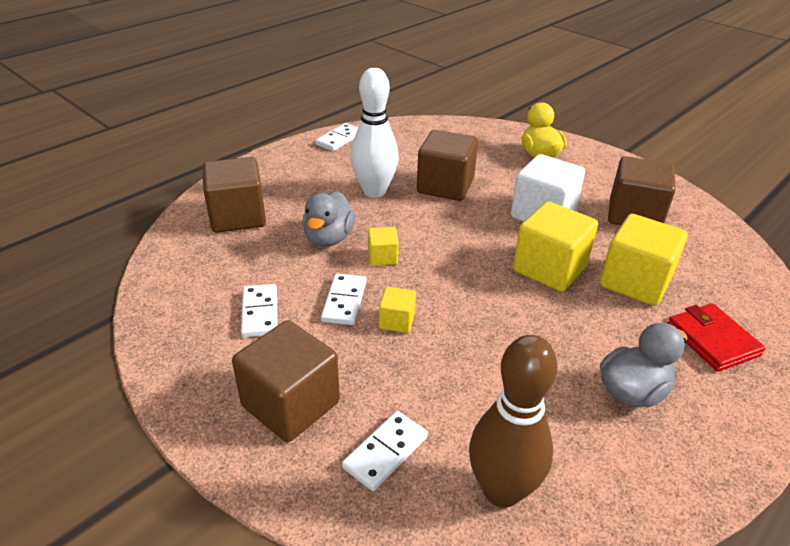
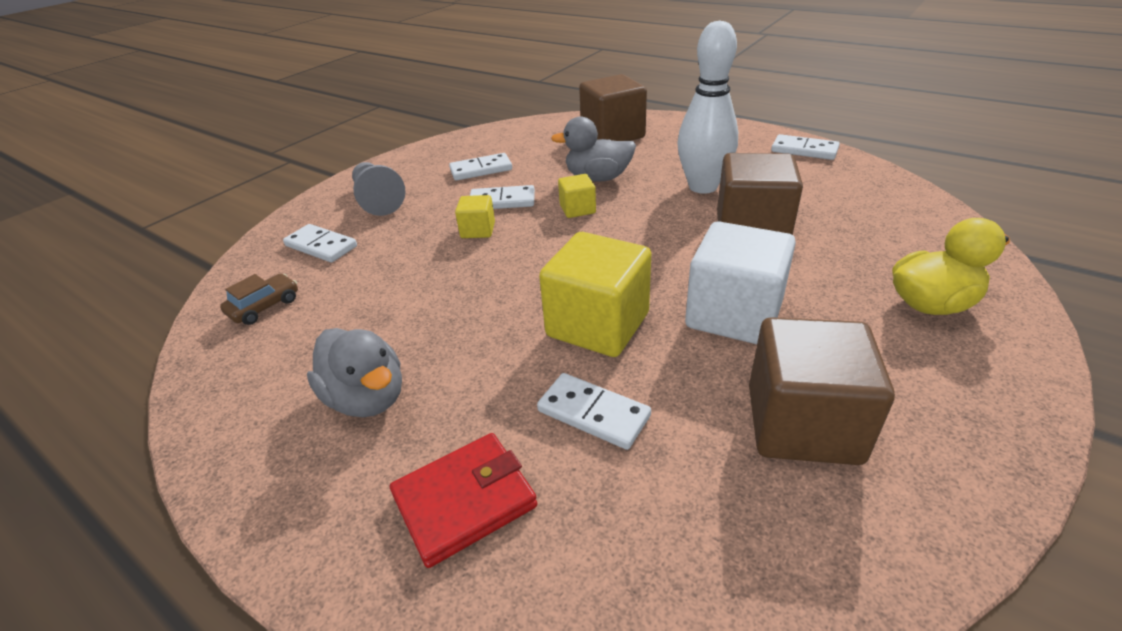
camera: 85 degrees right, 0 degrees up
(290, 404) = (378, 200): brown cube -> grey pawn
(502, 490) = (264, 306): brown bowling pin -> brown car
(635, 282) = (593, 413): yellow cube -> white domino

